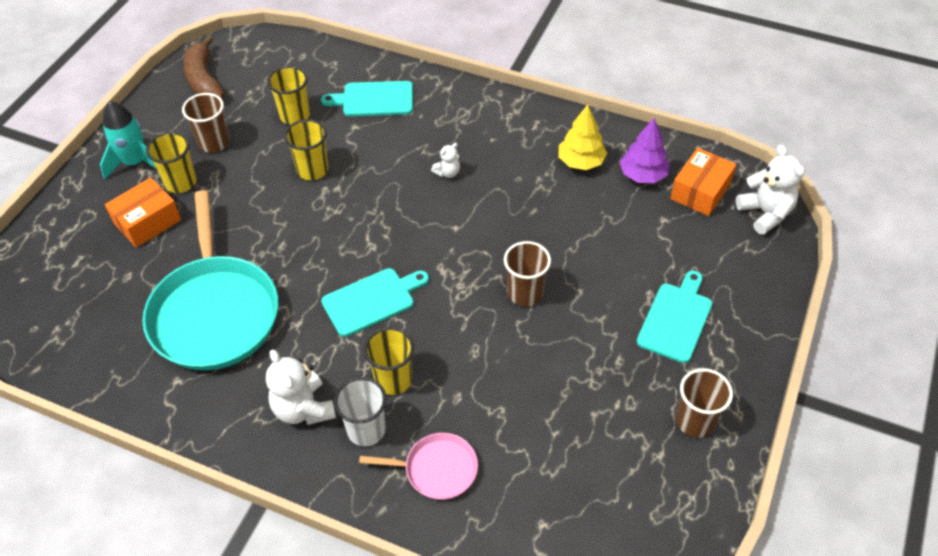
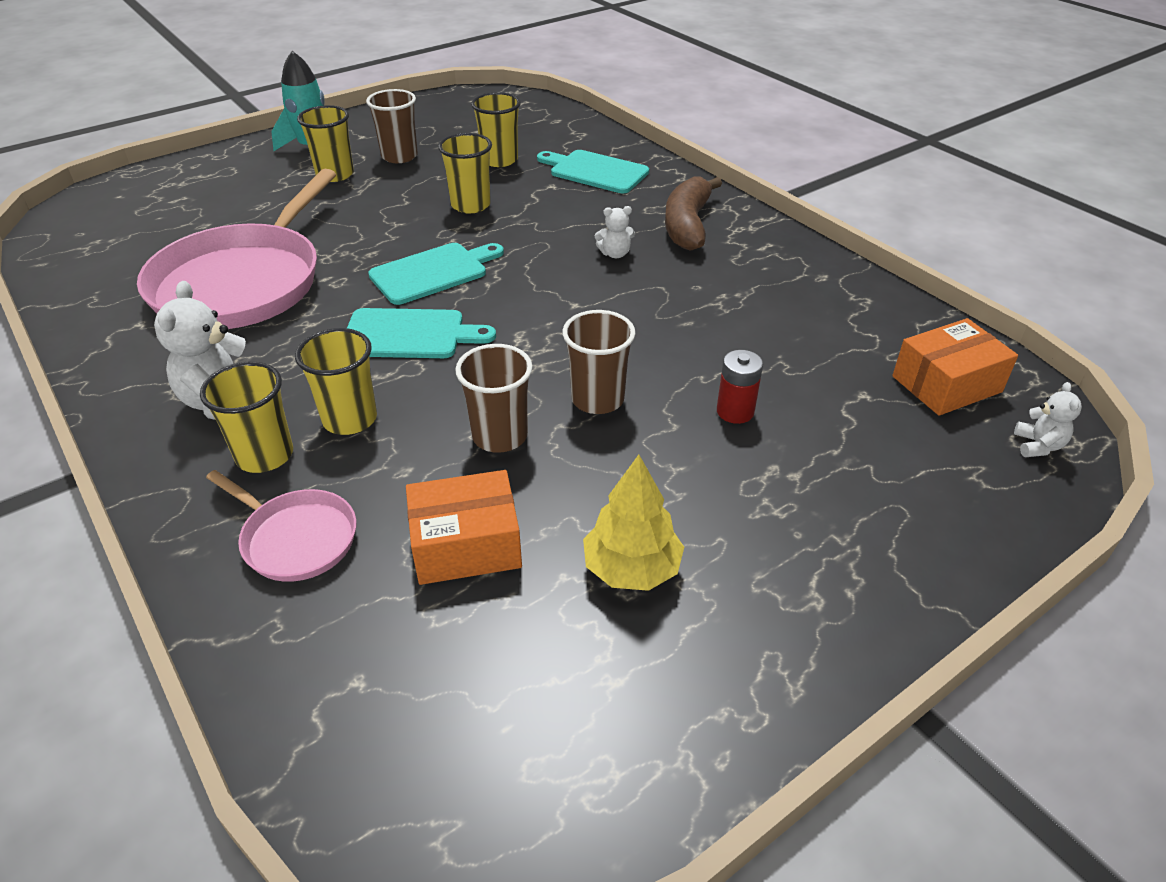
camera: 30 degrees right, 10 degrees down
(147, 221) = (271, 192): orange box -> orange box (466, 544)
(204, 80) = (443, 111): brown banana -> brown banana (687, 225)
(214, 313) = (242, 283): turquoise pan -> pink pan
(366, 430) = (265, 455): white cup -> yellow cup
(581, 162) = (794, 297): yellow tree -> yellow tree (632, 568)
(605, 264) = (735, 411): none -> red battery
(642, 175) = (871, 338): purple tree -> none
(676, 319) = (789, 515): turquoise cutting board -> turquoise cutting board (433, 272)
(695, 421) = (711, 663): brown cup -> brown cup (500, 436)
(765, 213) = (1038, 446): white teddy bear -> white teddy bear, size x0.53

